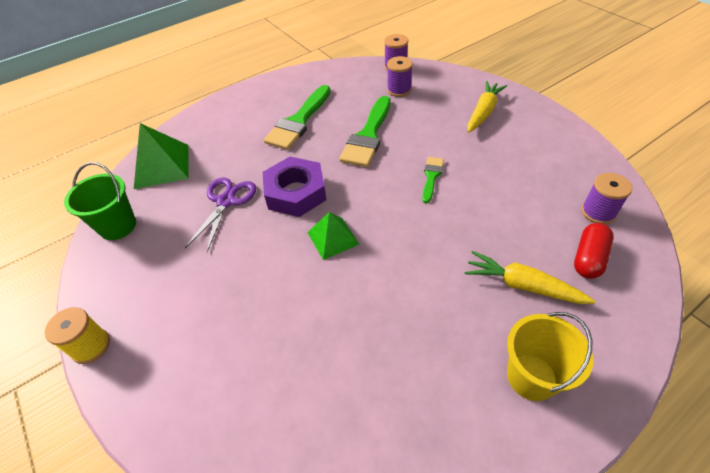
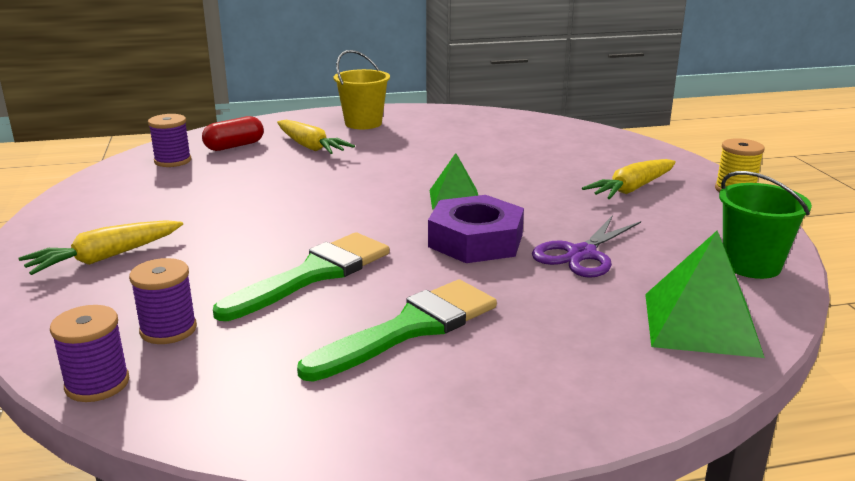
camera: 160 degrees left, 25 degrees down
(189, 311) = (632, 189): none -> yellow carrot
(431, 177) = (287, 215): green brush -> none

